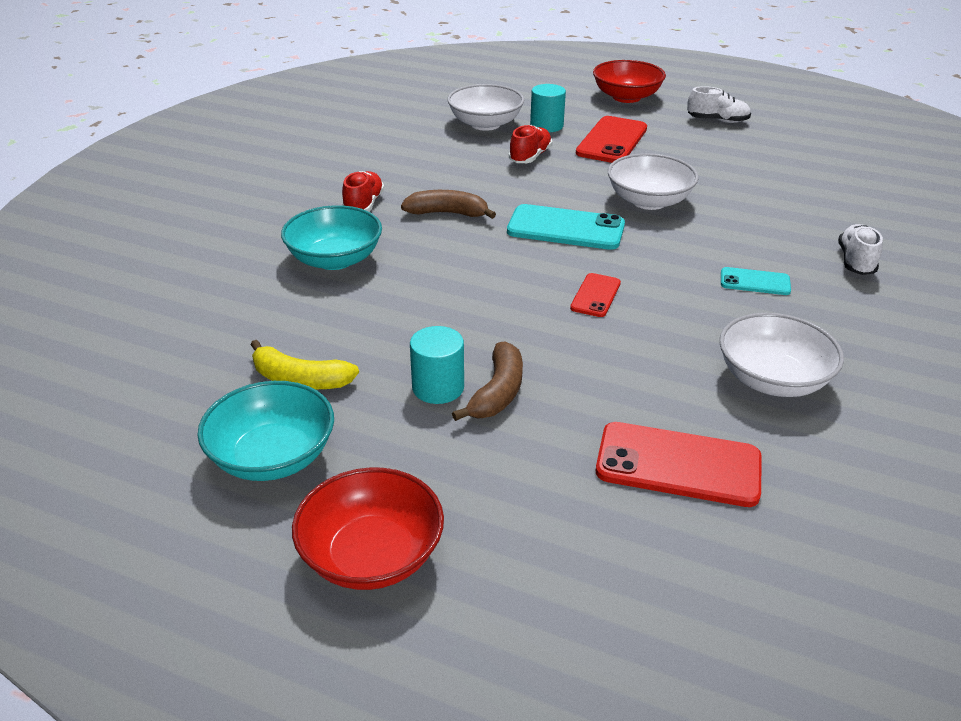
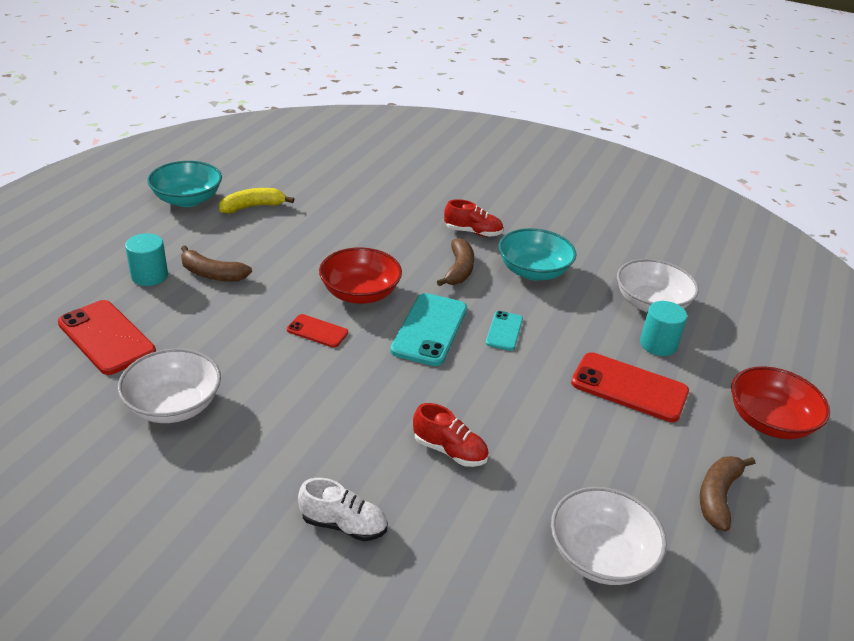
camera: 90 degrees right, 0 degrees up
(300, 380) = (252, 207): yellow banana -> yellow banana turned 45 degrees clockwise
(335, 259) = (390, 219): turquoise bowl -> turquoise bowl (533, 271)
(372, 555) = (98, 226): red bowl -> red bowl (360, 293)
(438, 387) = (226, 252): turquoise cylinder -> turquoise cylinder (149, 276)
(530, 157) = (576, 325): red shoe -> red shoe (450, 450)
(649, 201) = (483, 391): white bowl -> white bowl (600, 555)
(678, 465) = (106, 337): red phone -> red phone turned 60 degrees counterclockwise
(717, 121) = (718, 496): white shoe -> brown banana
(755, 282) = (319, 432): turquoise phone -> turquoise phone (504, 331)

